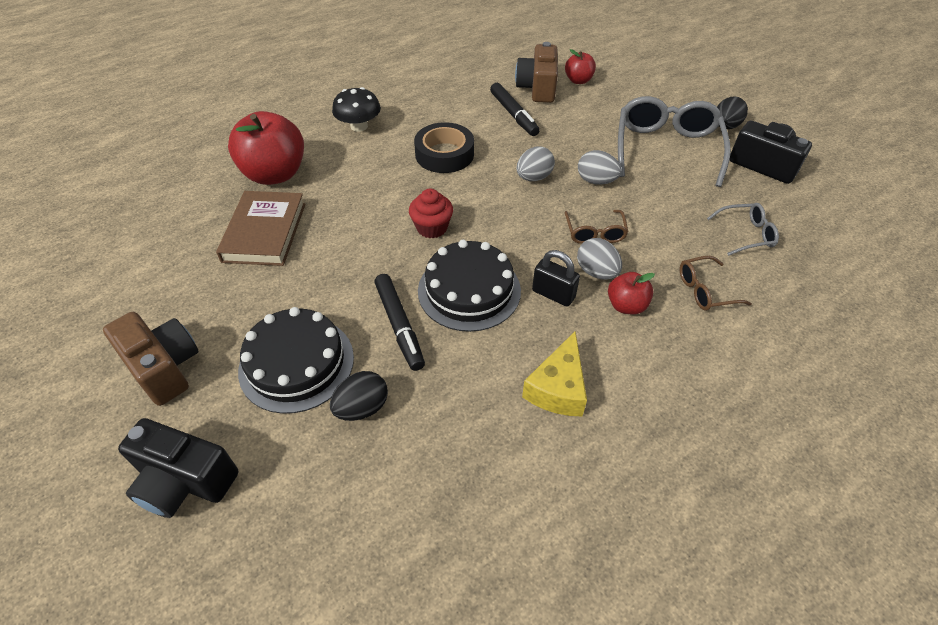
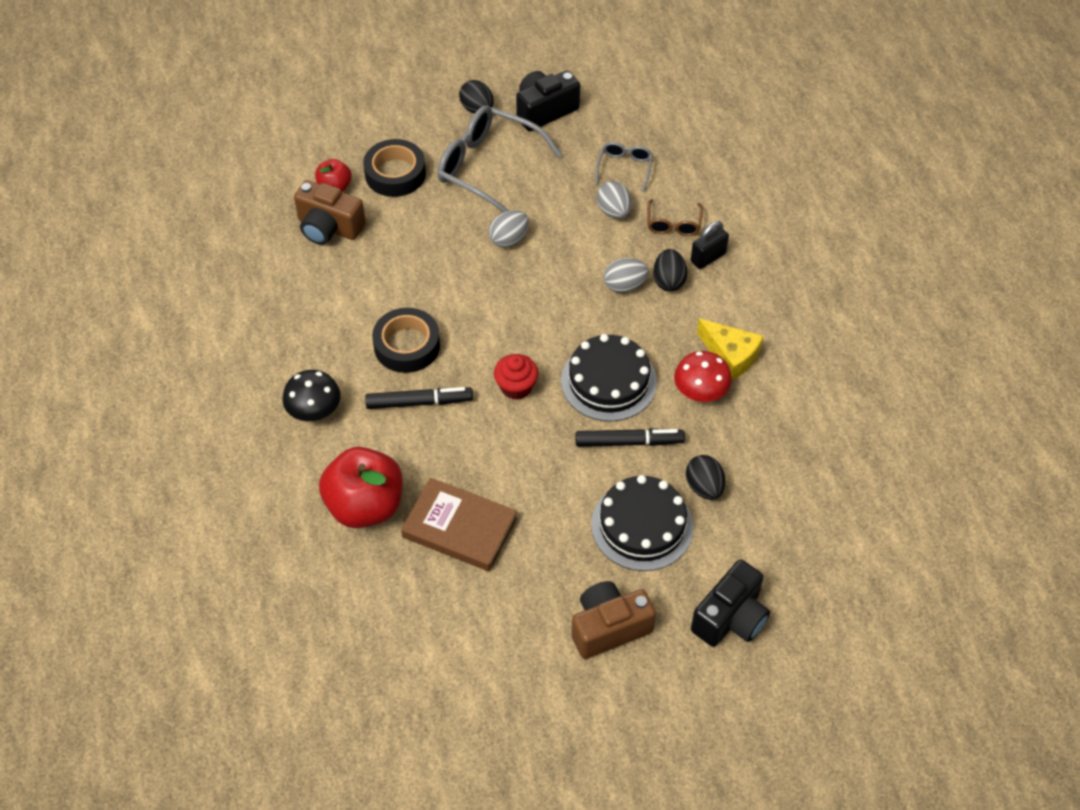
camera: 70 degrees left, 5 degrees up
(493, 371) = (700, 391): none -> red mushroom
(513, 114) = (368, 265): black marker -> black marker (419, 402)
(533, 177) = (480, 284): grey egg -> grey egg (614, 211)
(553, 294) = (637, 324): black padlock -> black padlock (708, 257)
(594, 233) = (578, 268): brown glasses -> none
(616, 104) = (395, 174): none -> black tape
(626, 305) = (668, 281): red apple -> black egg

